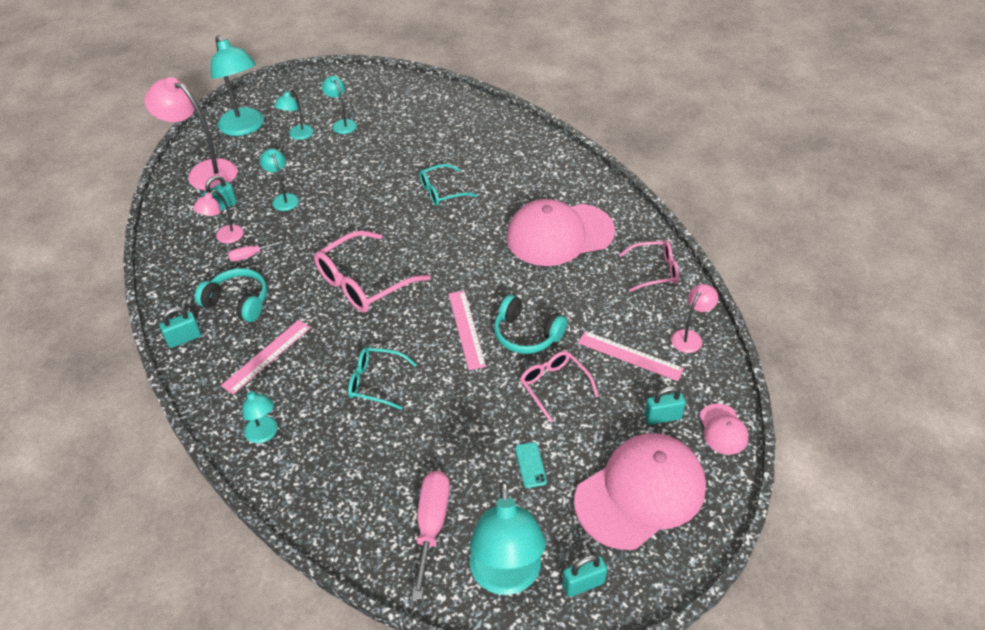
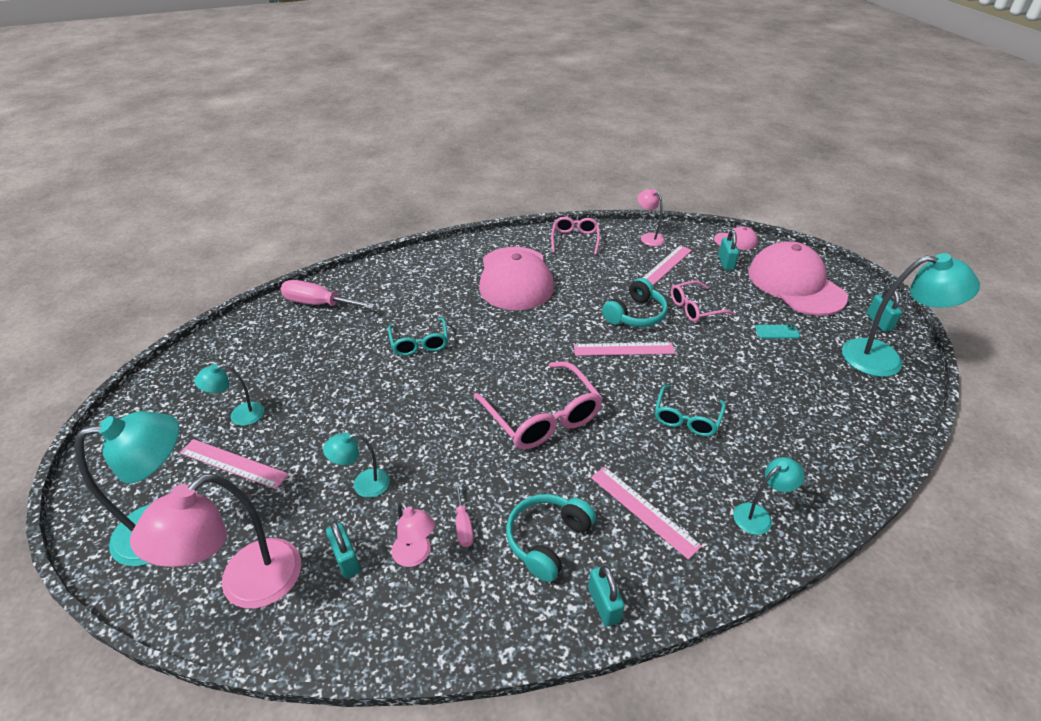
camera: 80 degrees left, 5 degrees down
(298, 135) = (233, 463): turquoise lamp -> pink ruler
(431, 525) = (846, 395): pink screwdriver -> pink screwdriver (318, 304)

